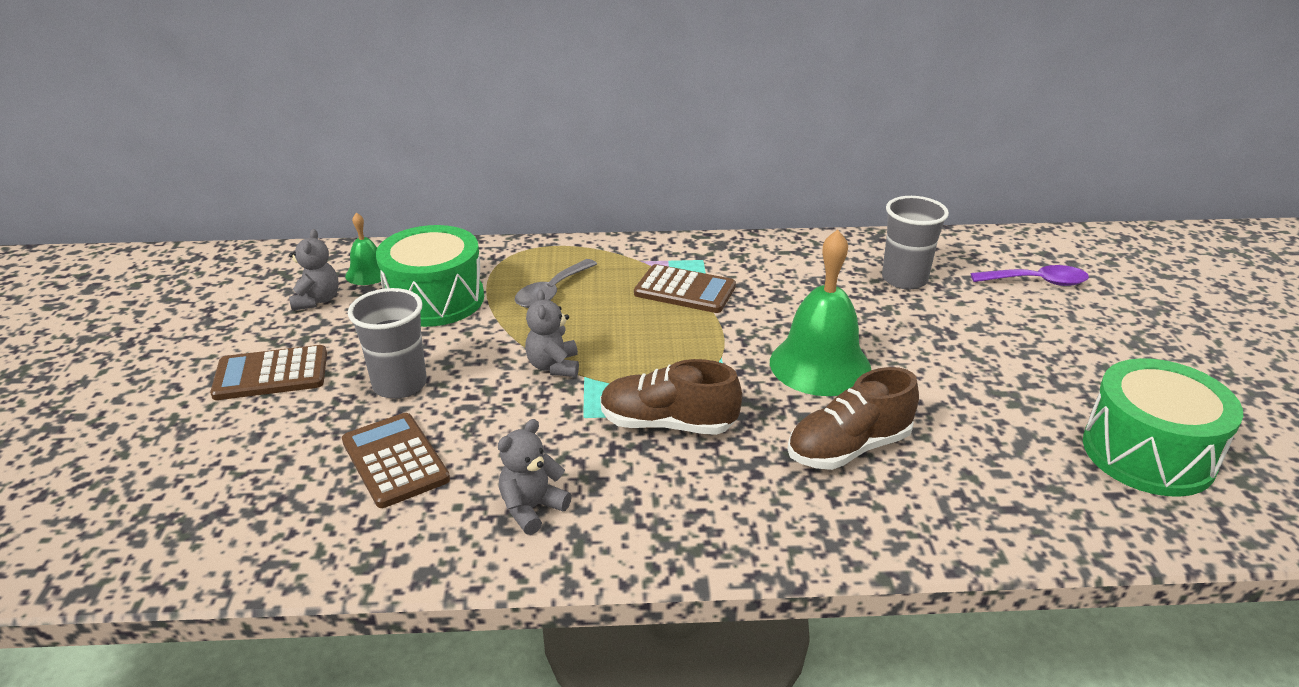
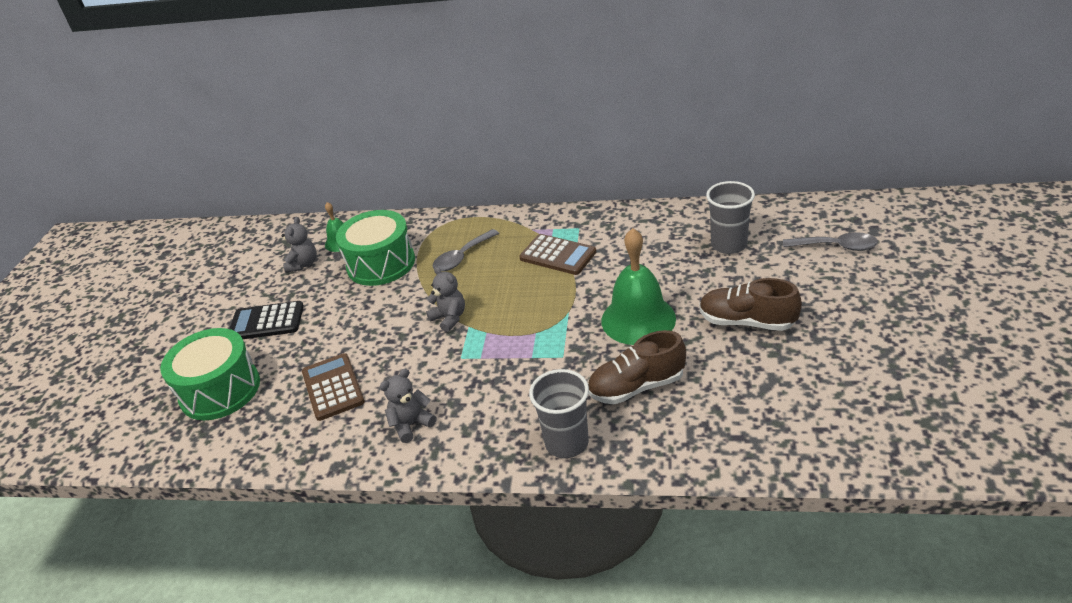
camera: 15 degrees right, 5 degrees up
(271, 374) = (266, 322): brown calculator -> black calculator
(400, 385) = (345, 331): grey cup -> grey cup (566, 443)
(554, 366) = (449, 318): grey teddy bear -> grey teddy bear turned 135 degrees clockwise
(667, 424) = (515, 365): brown shoe -> brown shoe (747, 322)
(1037, 282) = (836, 246): purple spoon -> grey spoon
(1147, 453) = (861, 397): green drum -> green drum (220, 390)

